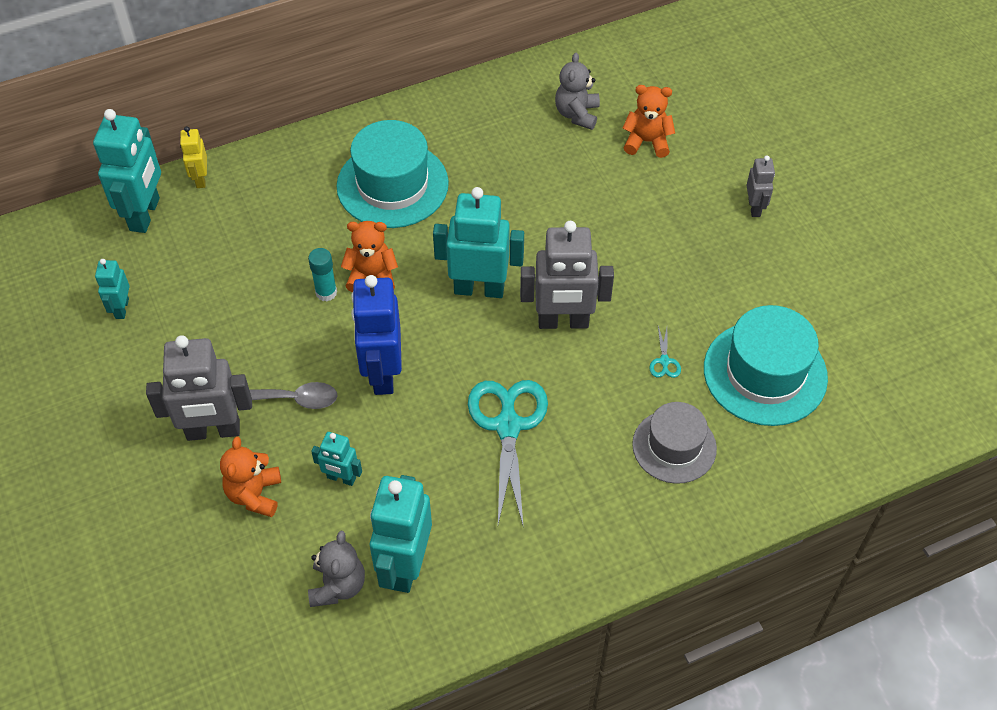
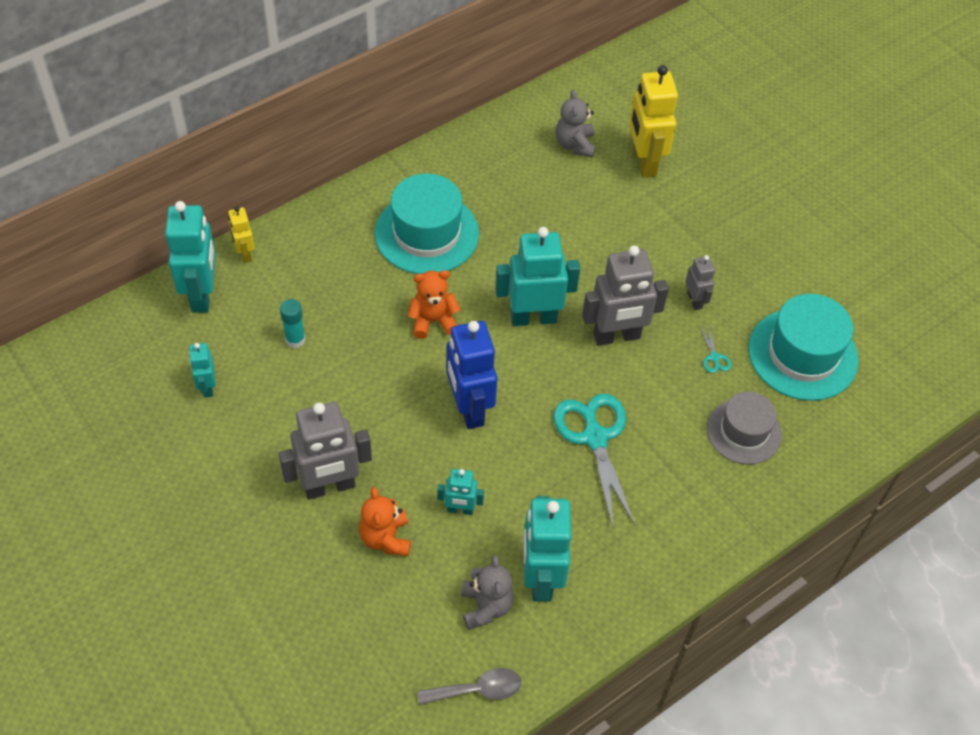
camera: 15 degrees left, 0 degrees up
(296, 399) = (397, 445): grey spoon -> grey spoon (477, 690)
(326, 292) = (395, 342): turquoise glue stick -> turquoise glue stick (295, 339)
(647, 142) = (644, 162): orange teddy bear -> yellow robot
(754, 207) = (754, 208): grey robot -> grey robot (694, 300)

